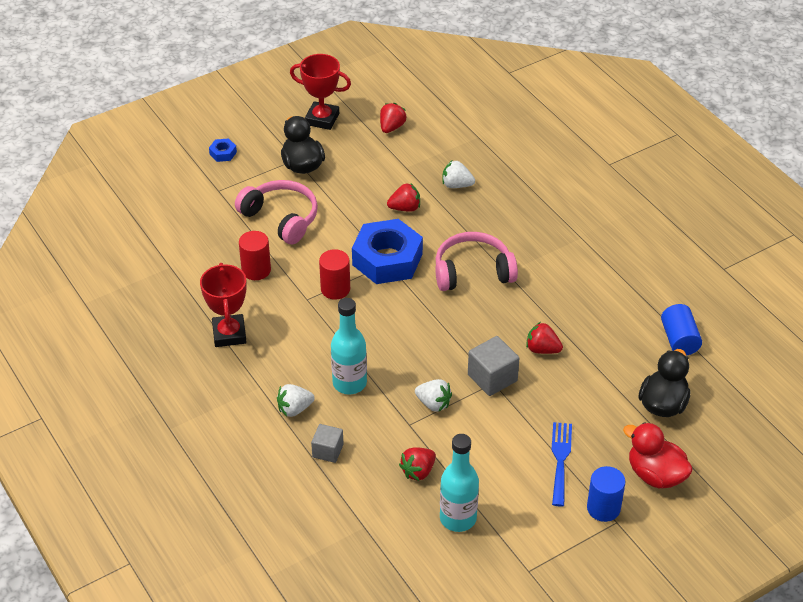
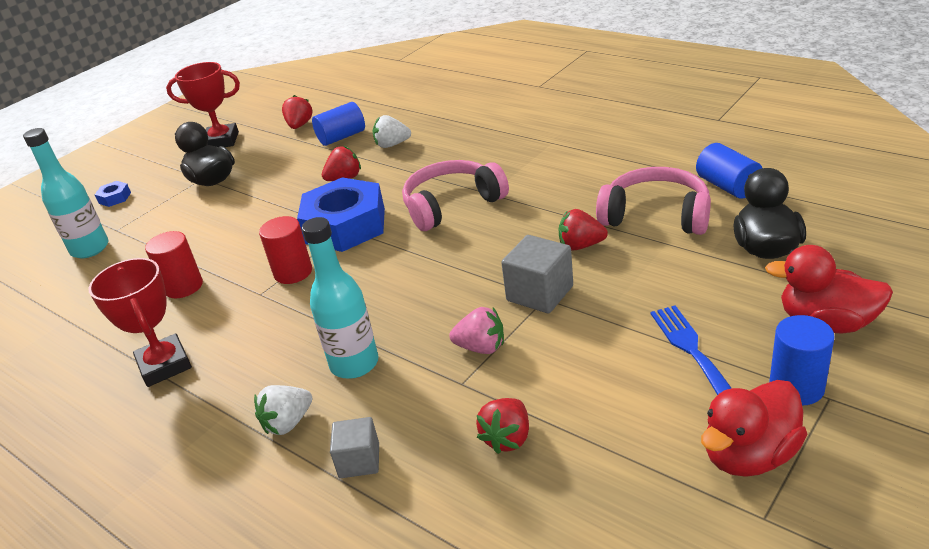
camera: 15 degrees left, 10 degrees down
(281, 218) = (201, 230): pink headphones -> pink headphones (656, 215)
(420, 157) = (341, 137): none -> blue cylinder
(433, 404) = (481, 347): white strawberry -> pink strawberry
(458, 518) = (604, 481): turquoise bottle -> turquoise bottle (90, 249)
(546, 536) = (749, 455): none -> red duck

